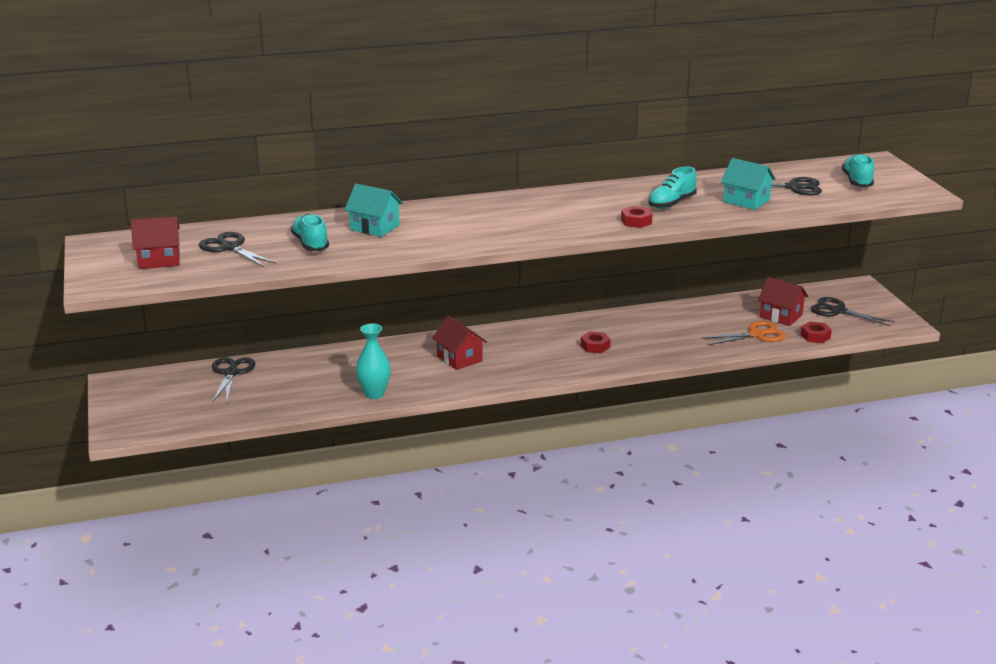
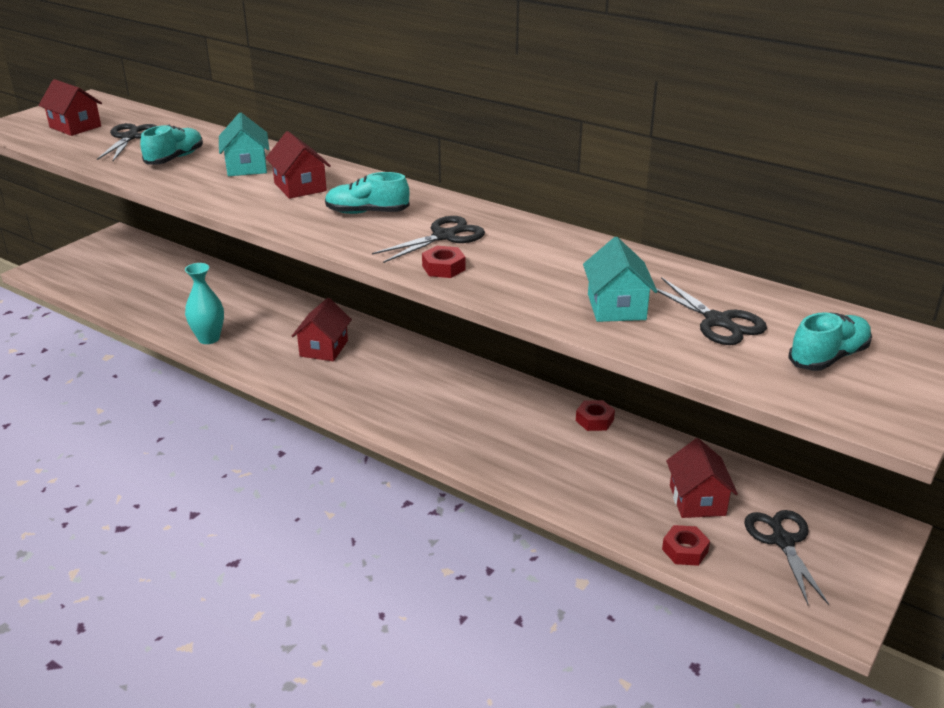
camera: 50 degrees right, 5 degrees up
(231, 373) = (177, 267): black scissors -> black scissors (444, 236)
(444, 222) = (300, 187): none -> red house
(595, 346) = (444, 408): red nut -> red nut (594, 420)
(671, 203) = (530, 268): turquoise shoe -> turquoise shoe (367, 212)
(756, 335) = (621, 502): orange scissors -> none

